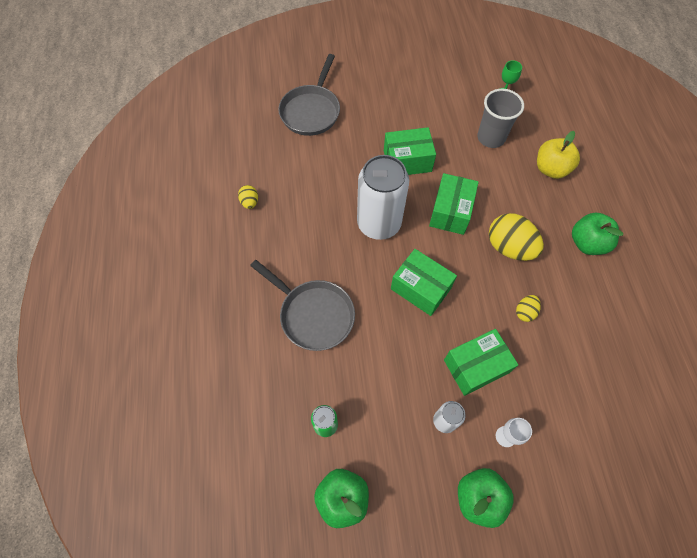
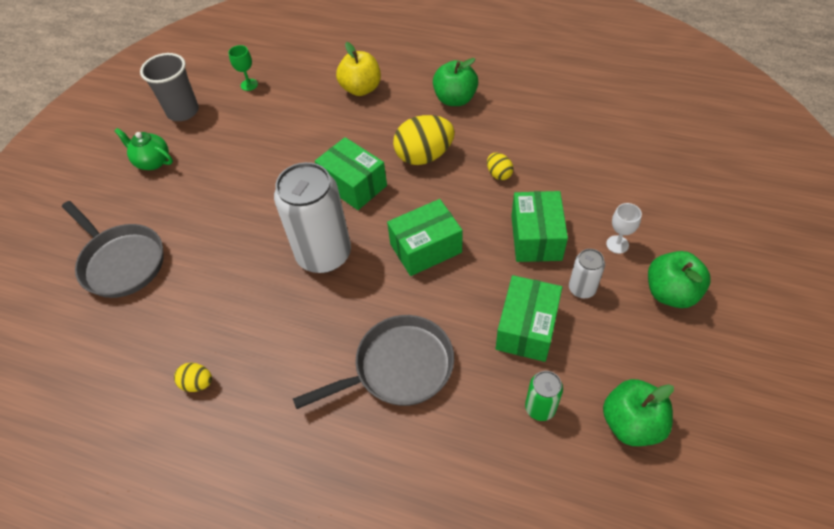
camera: 60 degrees left, 10 degrees down
(397, 79) = (153, 162): none -> green teapot
(407, 161) = (265, 196): green box -> green box (526, 328)
(491, 138) = (292, 116): grey cup -> grey cup (183, 111)

